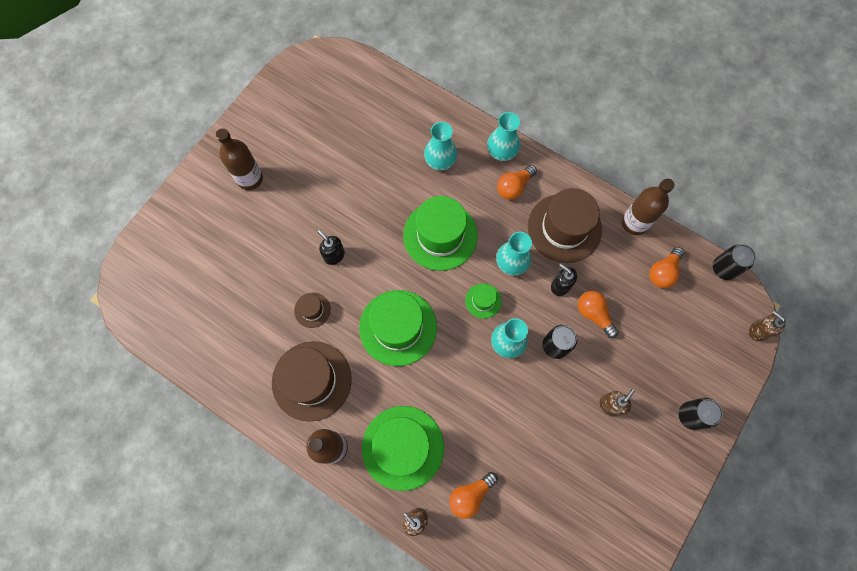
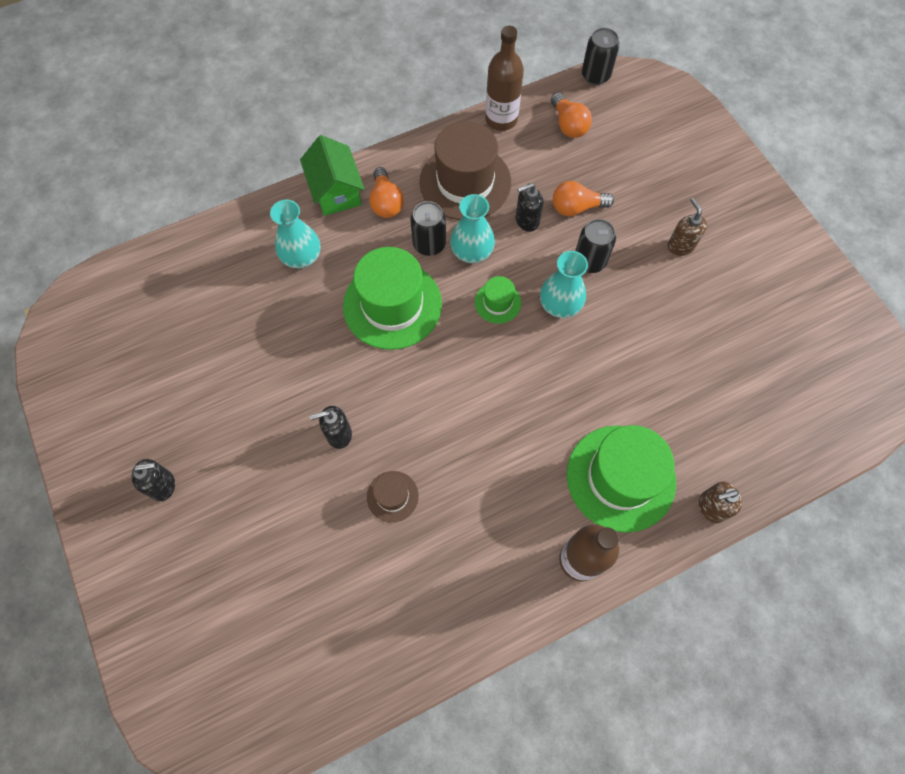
camera: 60 degrees left, 5 degrees down
(250, 178) = (163, 485): brown bottle -> black soap dispenser
(311, 380) = (482, 543): brown hat -> none
(398, 327) = (474, 408): green hat -> none
(470, 495) = (710, 433): orange light bulb -> none
(502, 151) = (336, 191): turquoise vase -> green house
(690, 415) = (727, 184): black can -> black can (429, 244)
(757, 331) = (673, 85): brown soap dispenser -> none

